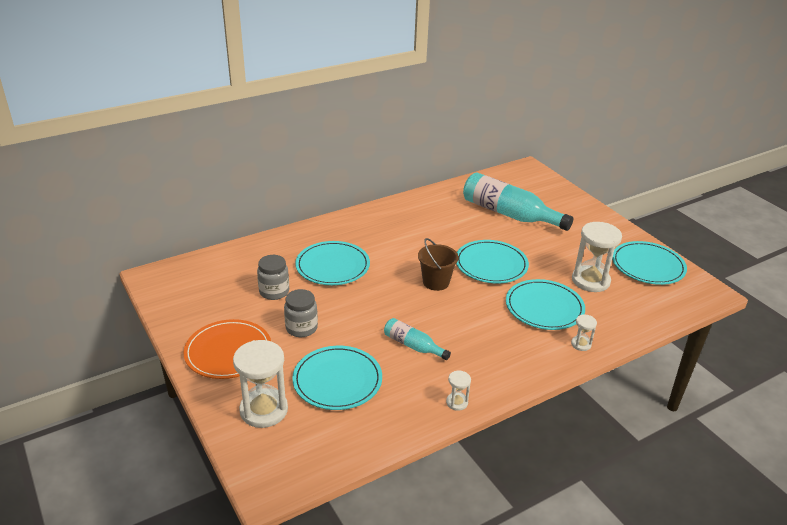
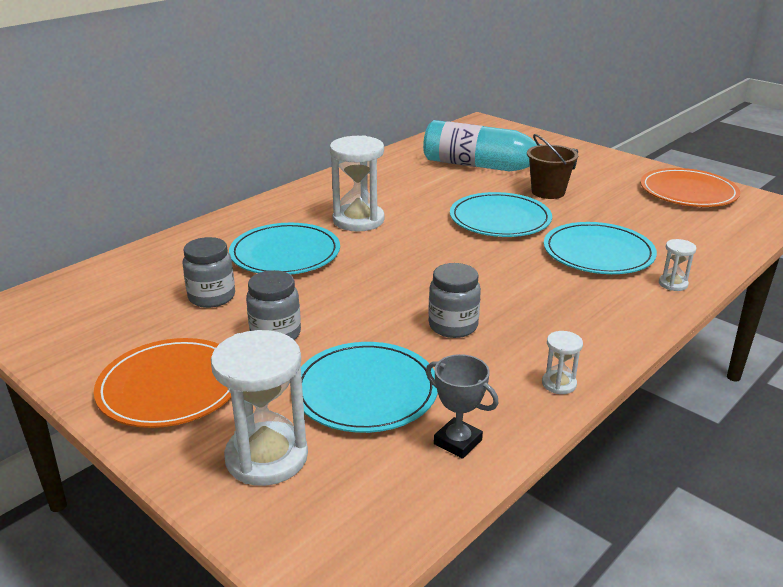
camera: 15 degrees left, 5 degrees down
(374, 426) = (458, 442): none -> grey trophy
(413, 345) = (453, 326): turquoise bottle -> grey jar
(436, 282) = (440, 249): brown bucket -> brown bucket (548, 192)
(590, 281) = (634, 216): white hourglass -> white hourglass (358, 220)
(648, 265) = (688, 192): turquoise plate -> orange plate

